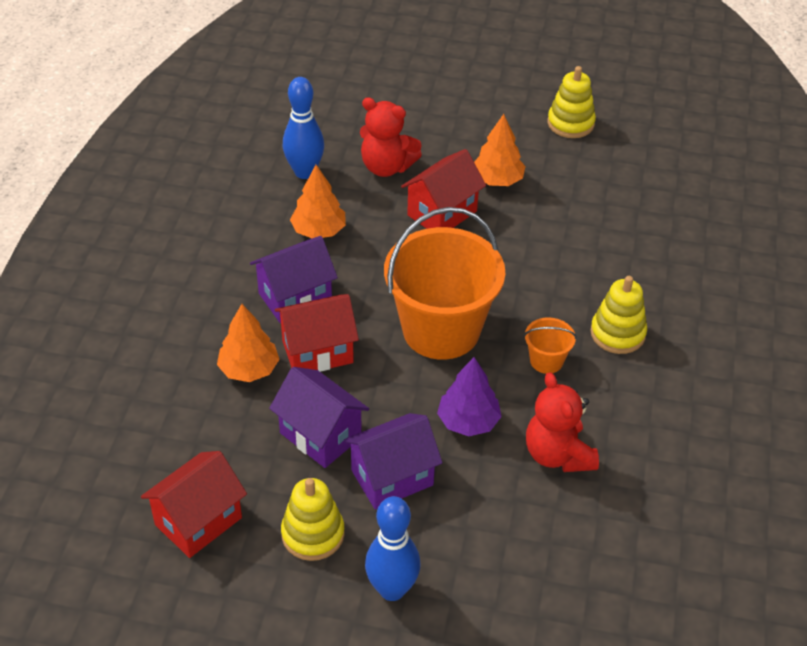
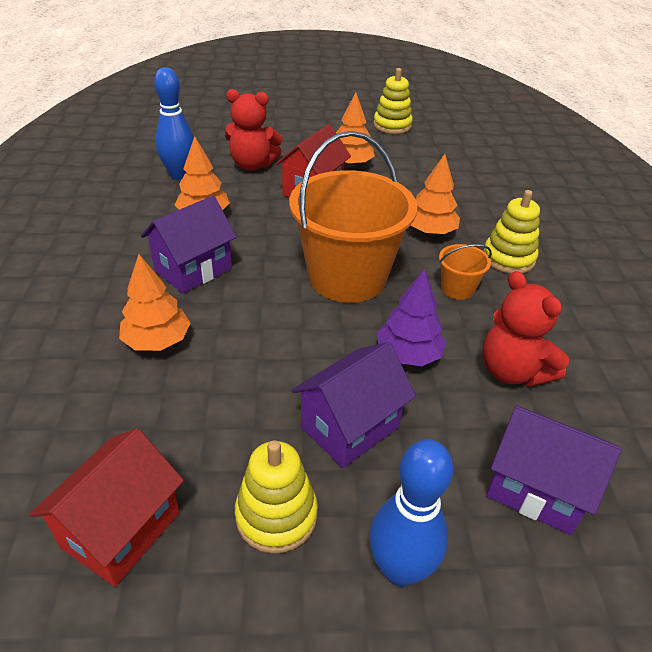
camera: 15 degrees left, 5 degrees down
(317, 352) = (229, 313): red house -> none
(320, 435) = (254, 395): purple house -> purple house (536, 489)
(549, 287) = (430, 232): none -> orange tree

